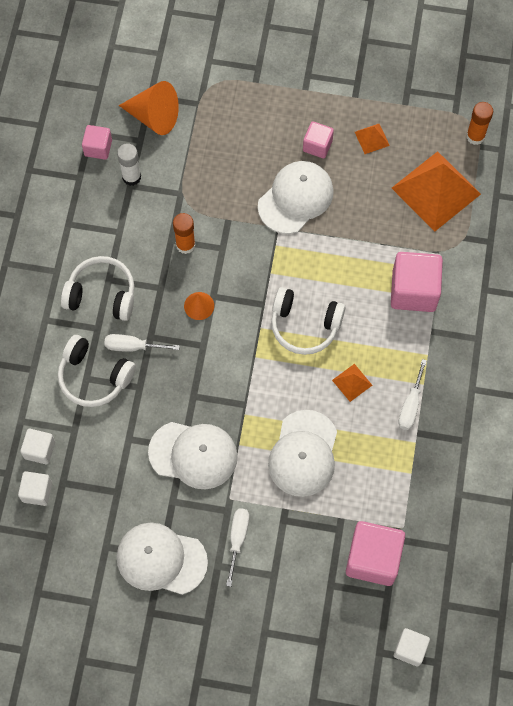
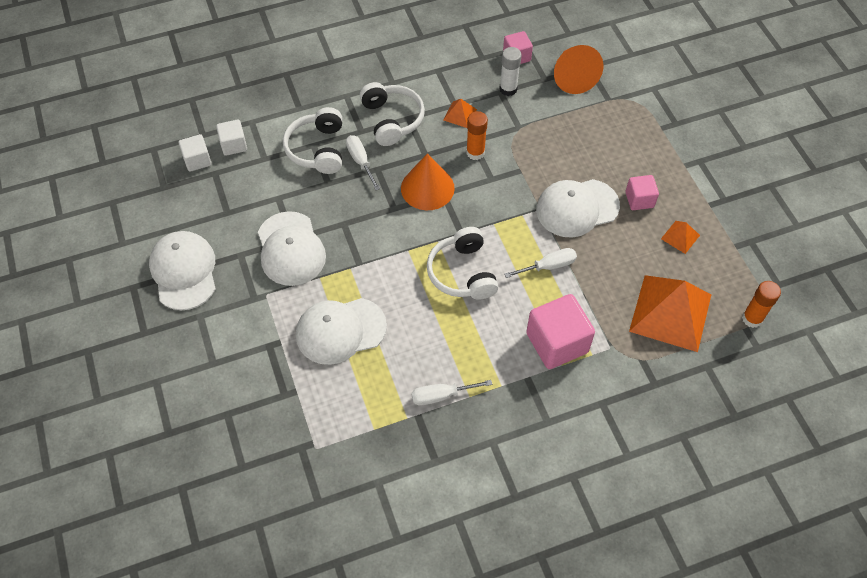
camera: 60 degrees right, 10 degrees down
(199, 306) = (427, 188): orange cone -> orange cone, size x1.83
(237, 539) = (232, 319): white screwdriver -> white screwdriver (548, 266)
(295, 198) = (577, 208): white cap -> white cap turned 150 degrees clockwise
(352, 382) = (432, 336): orange pyramid -> orange pyramid (460, 114)
(373, 558) = (271, 437): pink cube -> none
(410, 649) = (197, 514): white cube -> none

